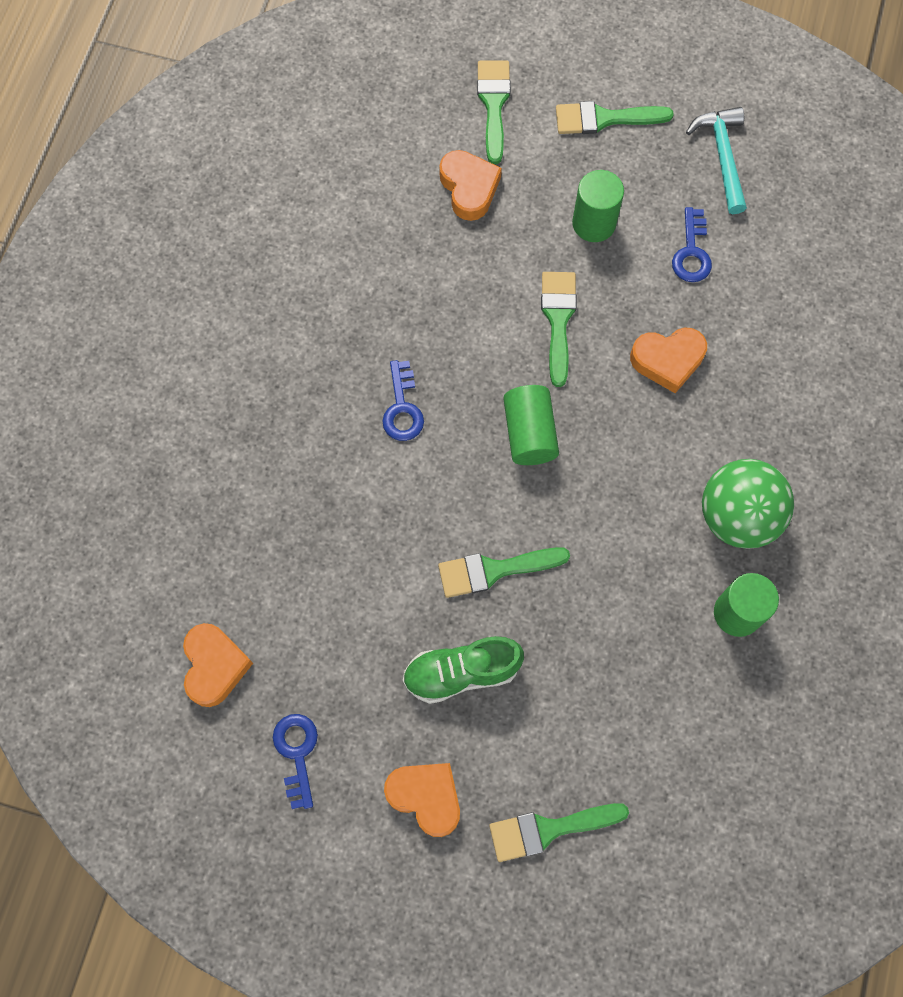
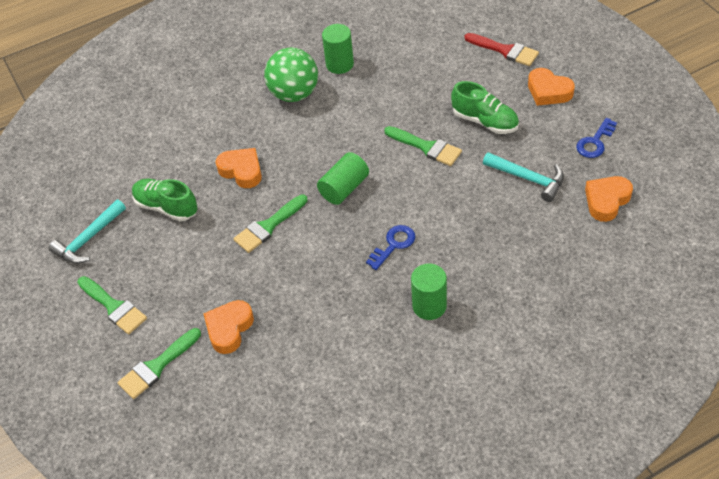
camera: 130 degrees left, 20 degrees down
(332, 623) = (528, 178): none -> turquoise hammer
(426, 797) = (548, 91): orange heart -> orange heart turned 45 degrees counterclockwise
(549, 829) = (505, 50): green brush -> red brush
(594, 223) = (191, 258): green cylinder -> green cylinder (429, 306)
(691, 252) = (166, 207): blue key -> green shoe

